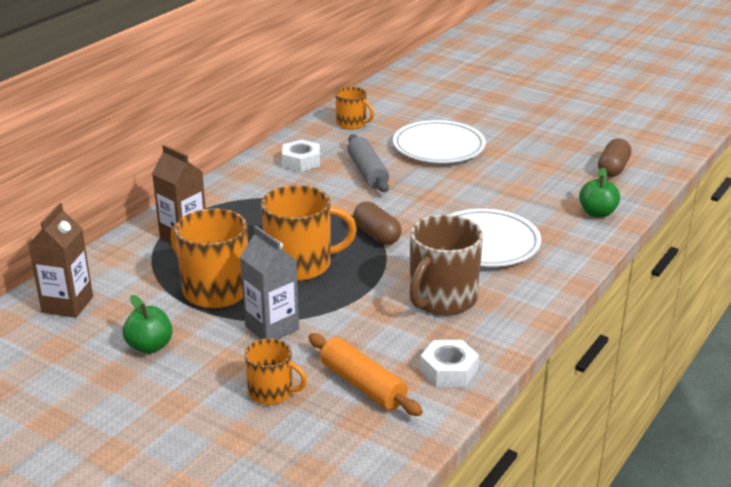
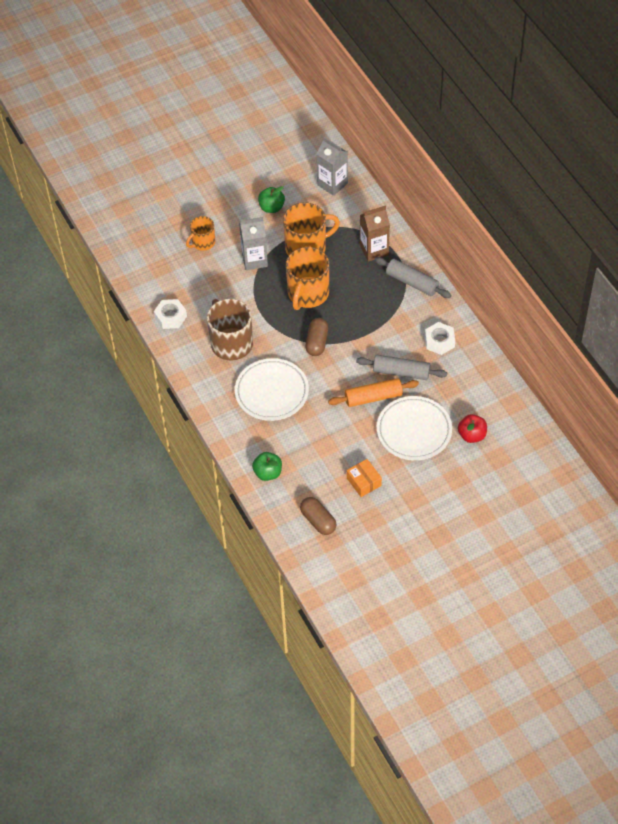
camera: 120 degrees right, 25 degrees up
(67, 304) = (332, 184): brown carton -> grey carton
(222, 198) = (412, 282): none -> grey rolling pin
(352, 124) = (484, 395): orange mug -> none
(362, 385) = (184, 278): orange rolling pin -> orange rolling pin (373, 397)
(376, 235) = (317, 342): brown capsule -> brown capsule turned 75 degrees counterclockwise
(410, 119) = (472, 435): none -> red apple
(534, 157) = (364, 482): none -> orange box

